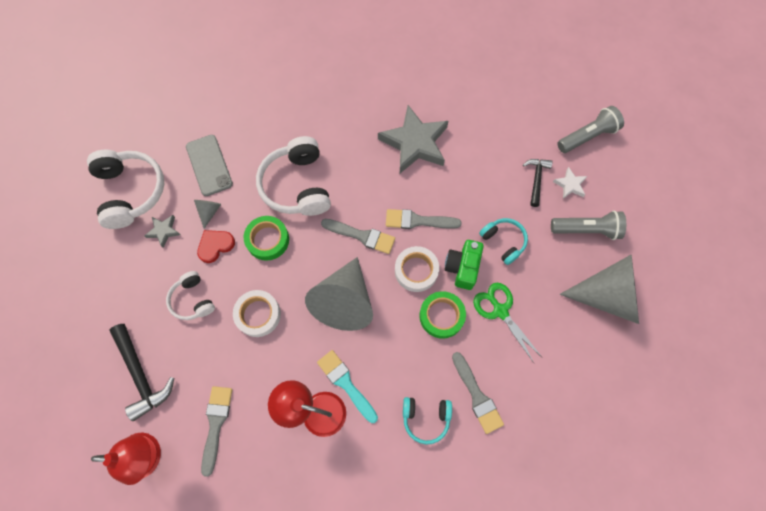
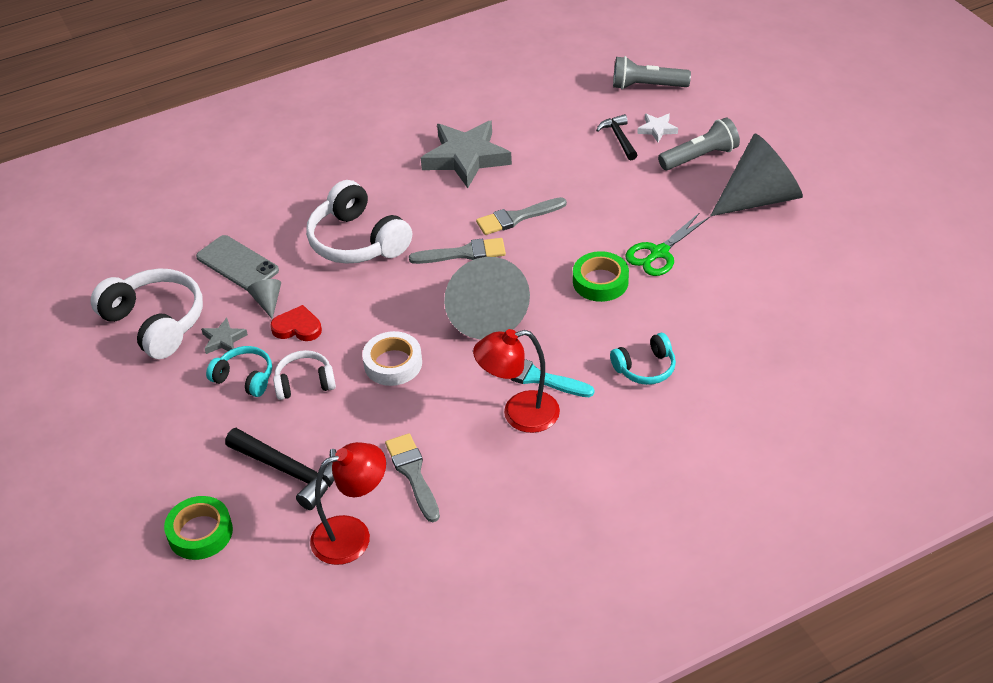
camera: 25 degrees left, 25 degrees down
(193, 300) = (304, 383): white headphones -> white headphones turned 135 degrees clockwise
(215, 246) = (297, 327): red heart -> red heart turned 75 degrees clockwise
(267, 240) = (356, 298): green tape -> green tape (200, 533)
(416, 271) = (545, 257): white tape -> none
(462, 268) = (593, 235): green camera -> none
(477, 396) = (686, 328): grey brush -> none
(500, 311) = (659, 253): green scissors -> green scissors turned 75 degrees counterclockwise
(503, 242) = (621, 199): turquoise headphones -> turquoise headphones (244, 378)
(587, 136) = (646, 86): grey flashlight -> grey flashlight turned 120 degrees counterclockwise

